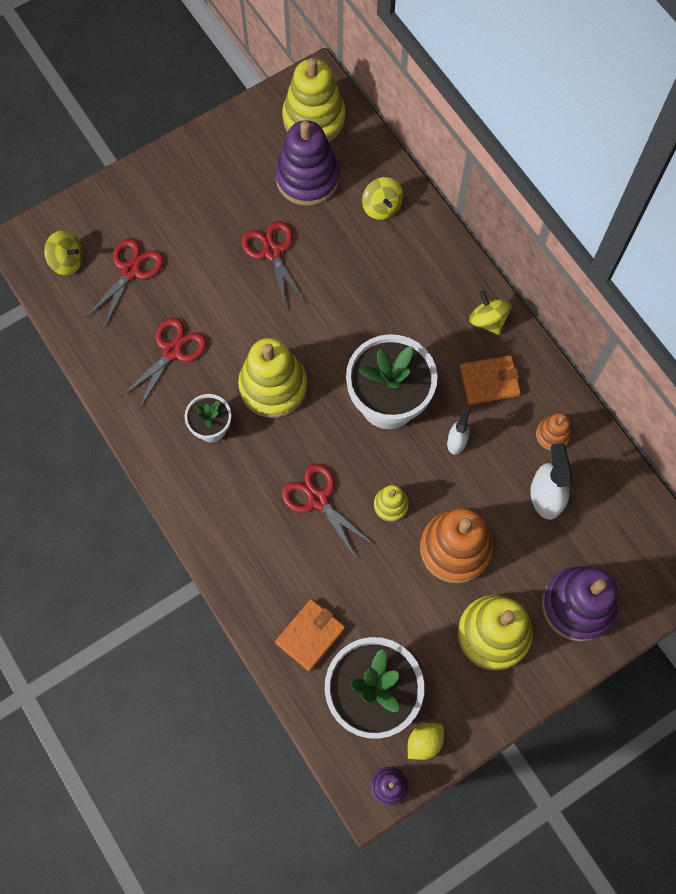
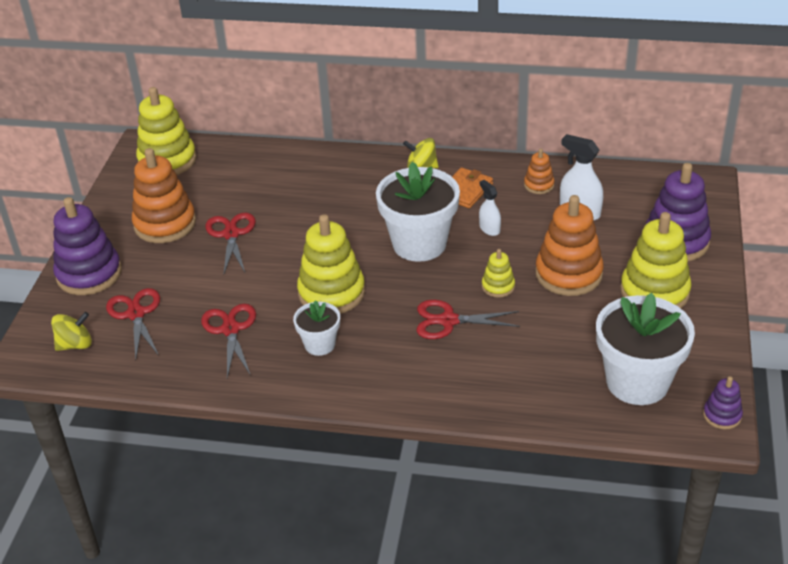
camera: 45 degrees left, 30 degrees down
(240, 193) = (165, 224): none -> orange stacking toy
(272, 252) = (231, 234): red scissors -> red scissors turned 60 degrees clockwise
(307, 178) = (204, 187): purple stacking toy -> purple stacking toy (89, 274)
(310, 635) = (552, 388): orange wallet -> none
(382, 207) = (275, 167): yellow spinning top -> none
(424, 742) = (704, 375): yellow lemon -> none

